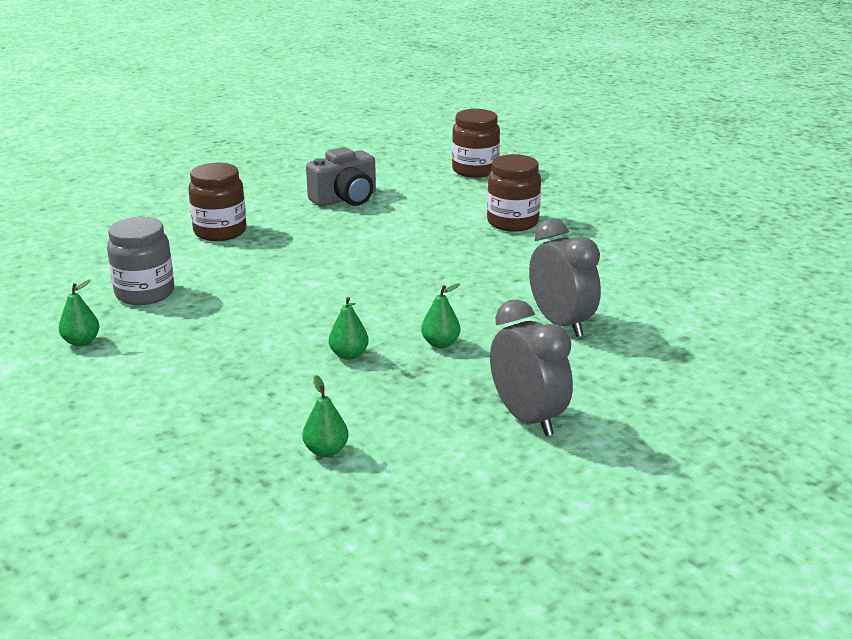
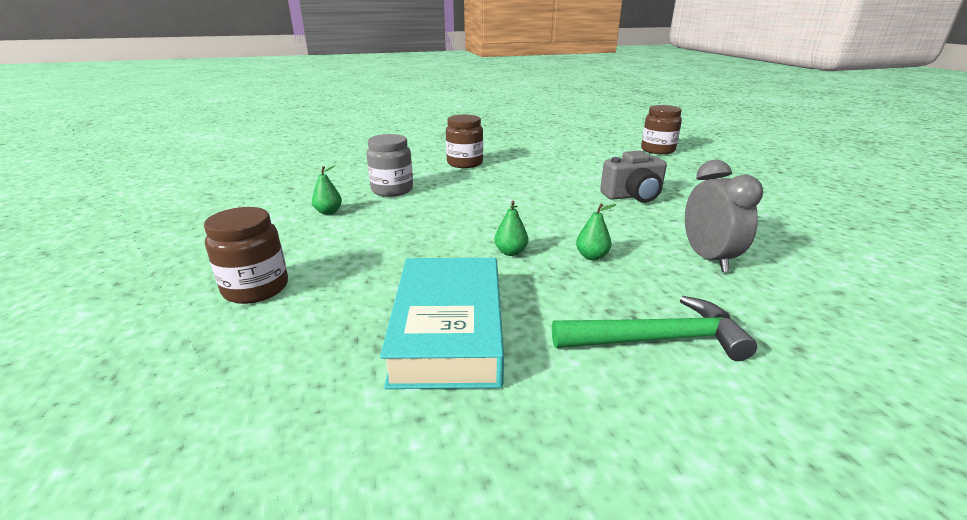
camera: 20 degrees right, 0 degrees up
(326, 451) = (448, 329): green pear -> turquoise book
(345, 199) = (558, 156): grey camera -> grey camera (633, 196)
(512, 222) = (679, 182): brown jar -> brown jar (256, 288)
(527, 418) = (656, 339): grey clock -> green hammer

